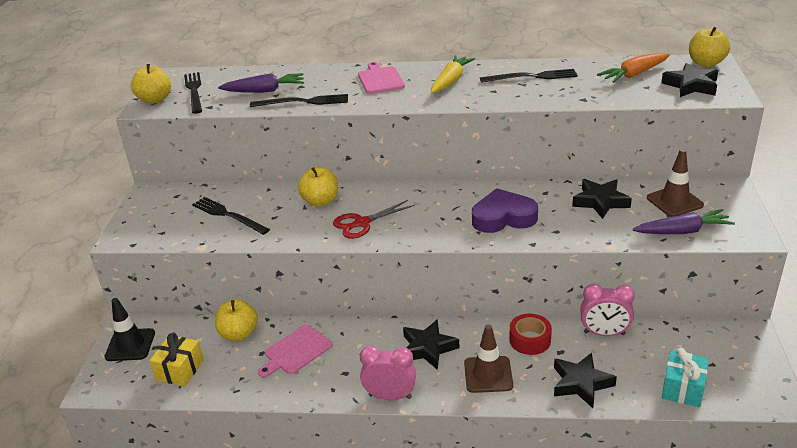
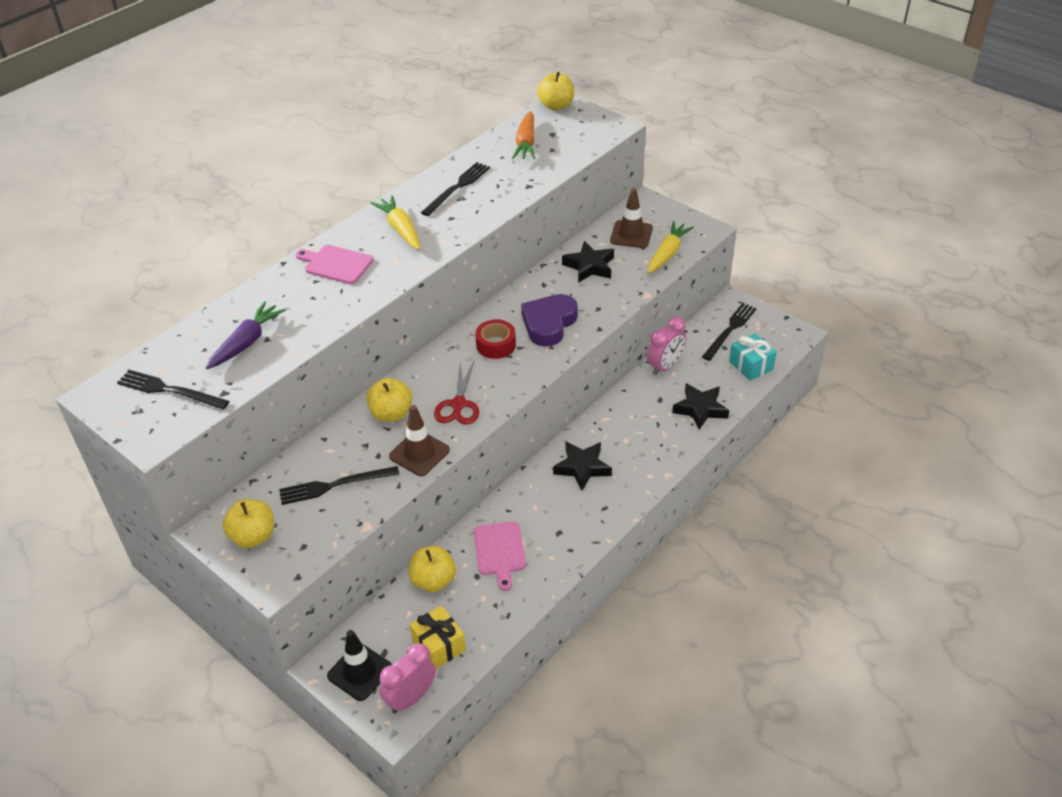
camera: 55 degrees left, 10 degrees up
(155, 99) = (144, 426): yellow apple -> yellow apple (253, 536)
(303, 102) = (309, 328): black fork -> black fork (730, 330)
(390, 396) = (612, 518): pink clock -> pink clock (411, 698)
(488, 374) = (644, 451): brown traffic cone -> brown traffic cone (419, 453)
(530, 340) = (632, 407): red tape -> red tape (496, 345)
(682, 231) = (667, 253): purple carrot -> yellow carrot
(691, 85) = (578, 132): black star -> none

